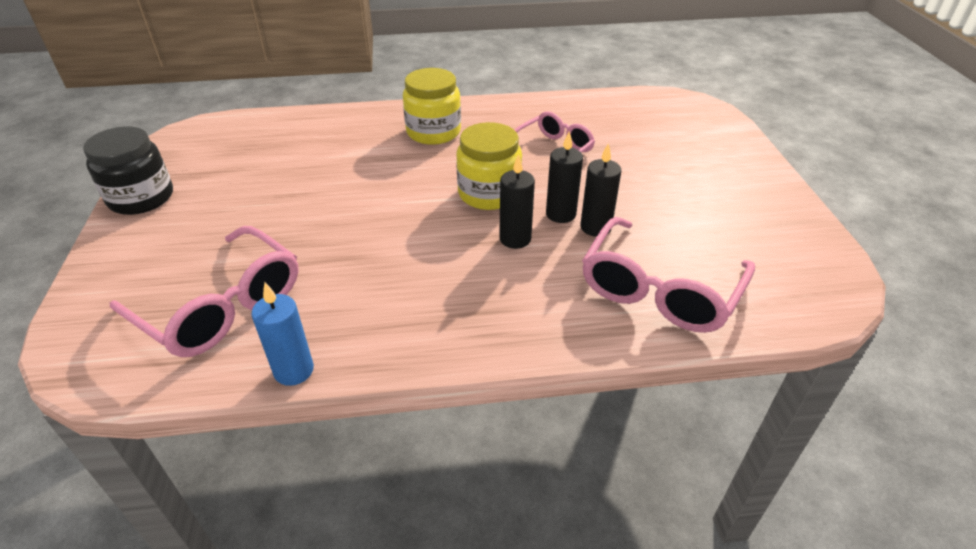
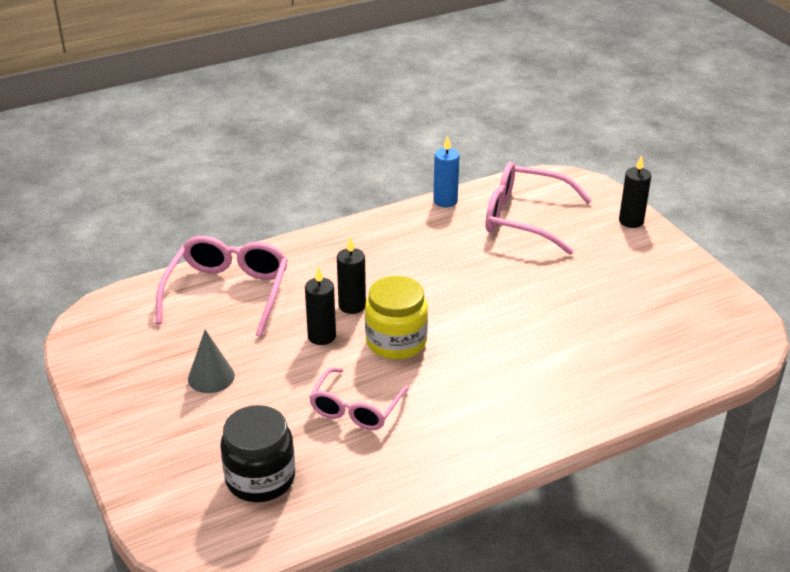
camera: 160 degrees right, 5 degrees down
(141, 198) = (685, 268): black jar -> black jar (260, 478)
(433, 132) = (500, 403): yellow jar -> none
(595, 227) = (287, 331): black candle -> black candle (631, 221)
(681, 201) = (211, 377): none -> grey cone

